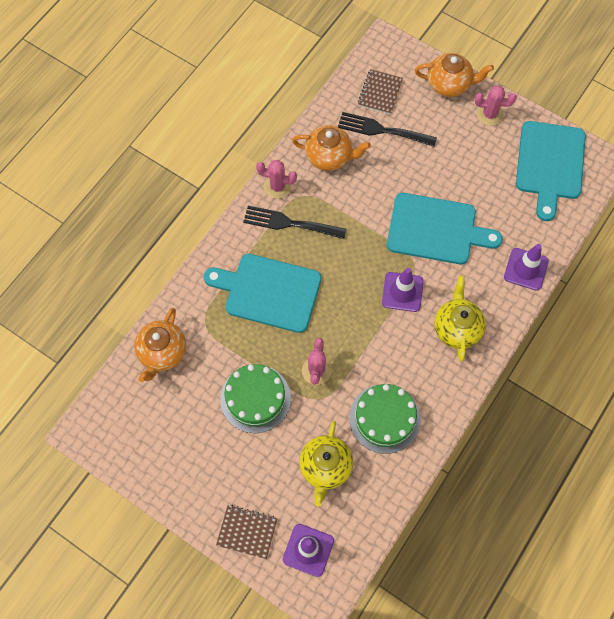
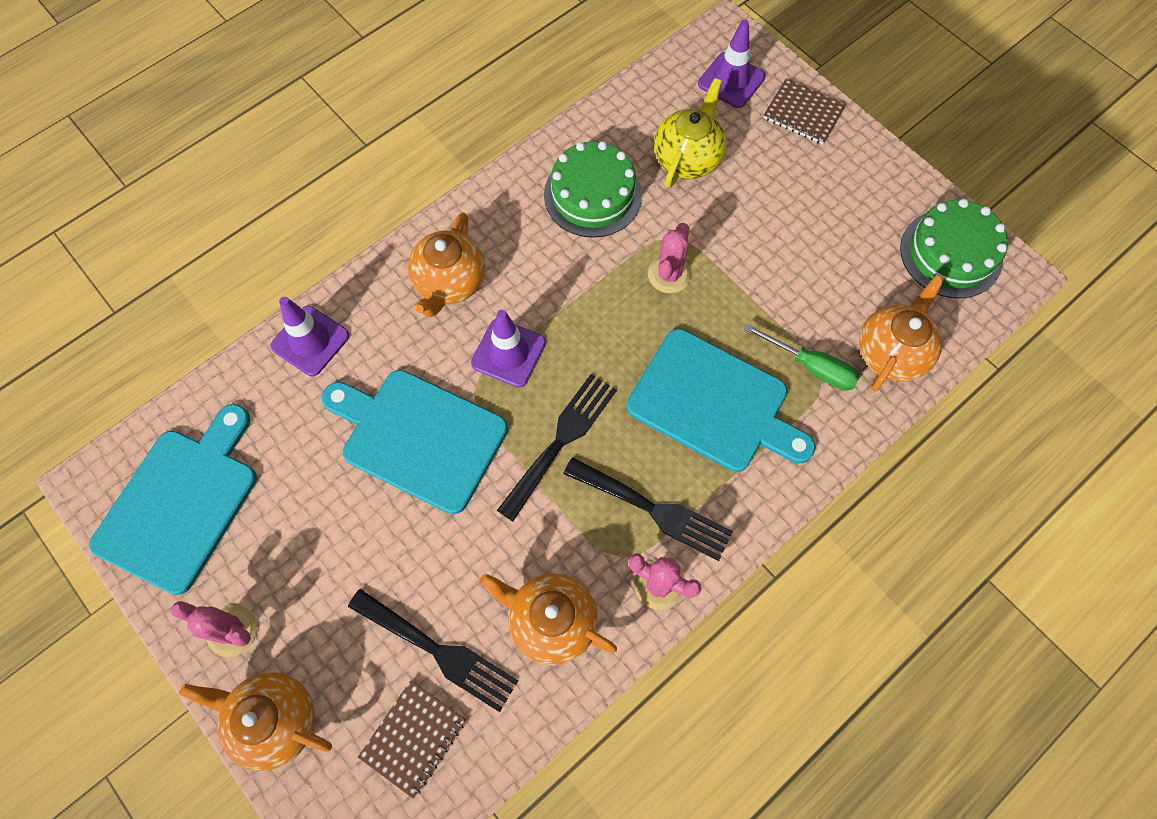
camera: 165 degrees left, 0 degrees up
(212, 330) = (811, 367): none -> green screwdriver
(255, 398) = (763, 259): green cake -> green cake (951, 253)
(353, 248) = (561, 440): none -> black fork
(457, 328) = (449, 283): yellow teapot -> orange teapot

